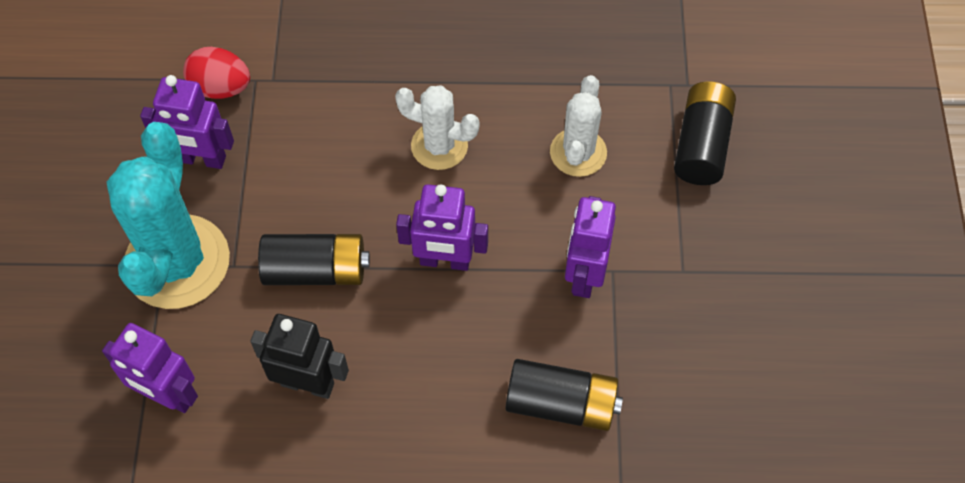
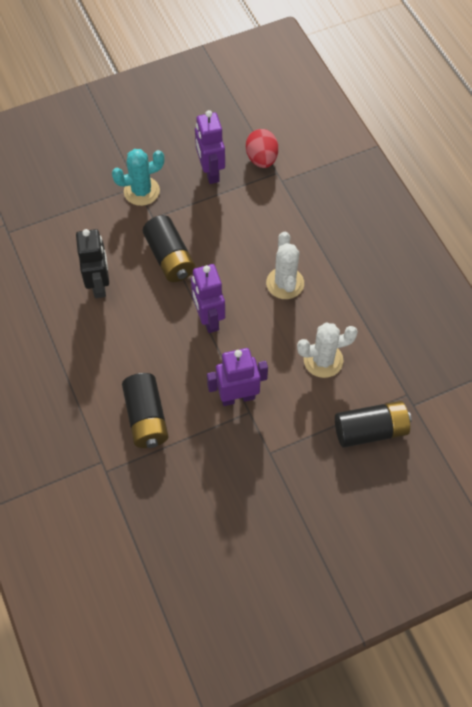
camera: 65 degrees right, 0 degrees up
(168, 395) = (63, 224): purple robot -> none
(177, 262) = (141, 191): turquoise cactus -> turquoise cactus, size x0.57

